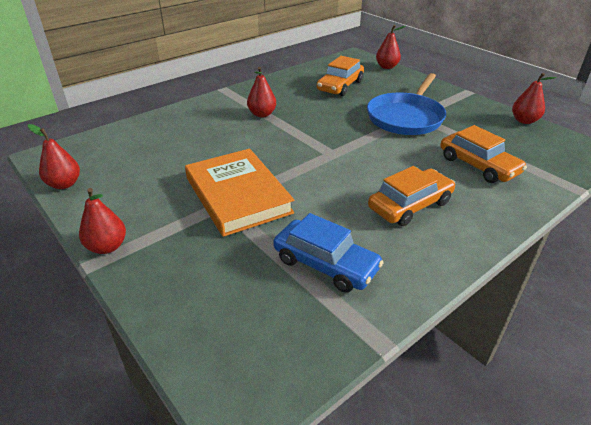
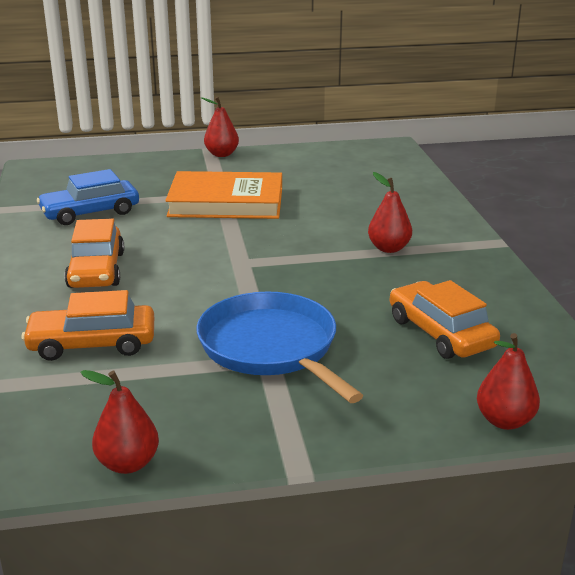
camera: 120 degrees right, 10 degrees down
(64, 184) = (330, 149): red pear -> none

